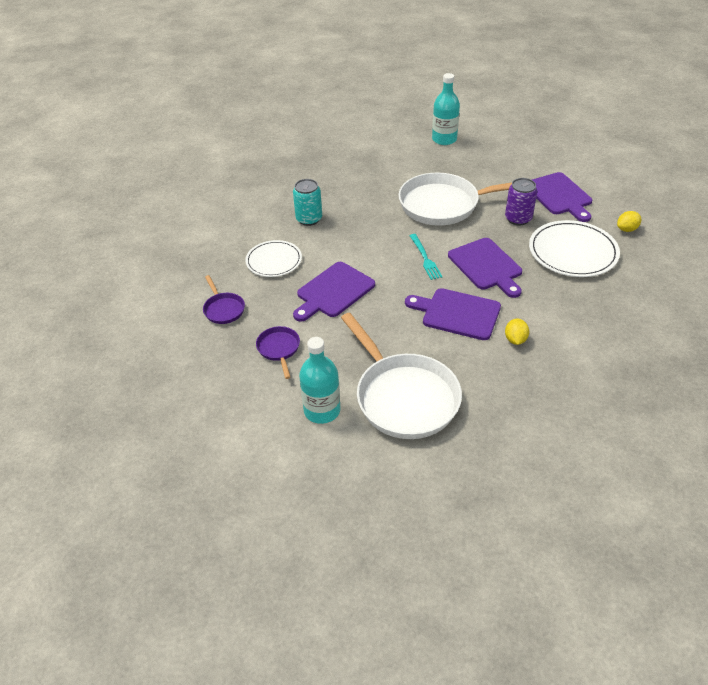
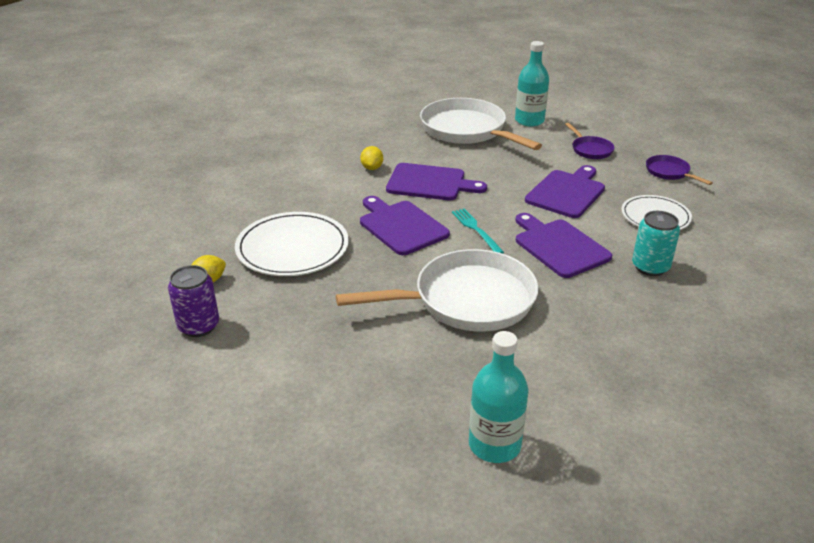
camera: 170 degrees right, 10 degrees down
(518, 219) = (357, 286): purple can -> purple can (198, 326)
(559, 195) = (288, 327): purple cutting board -> purple cutting board (559, 246)

